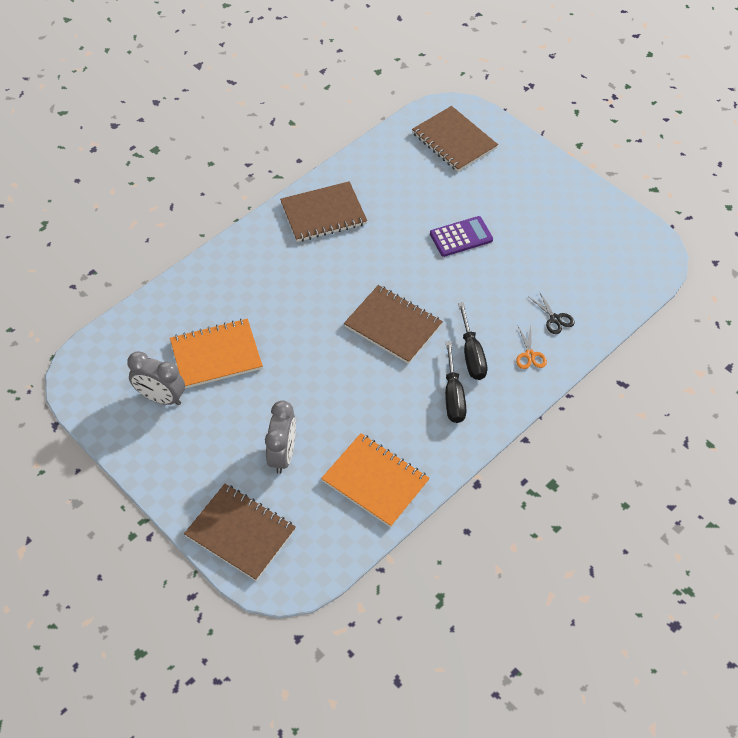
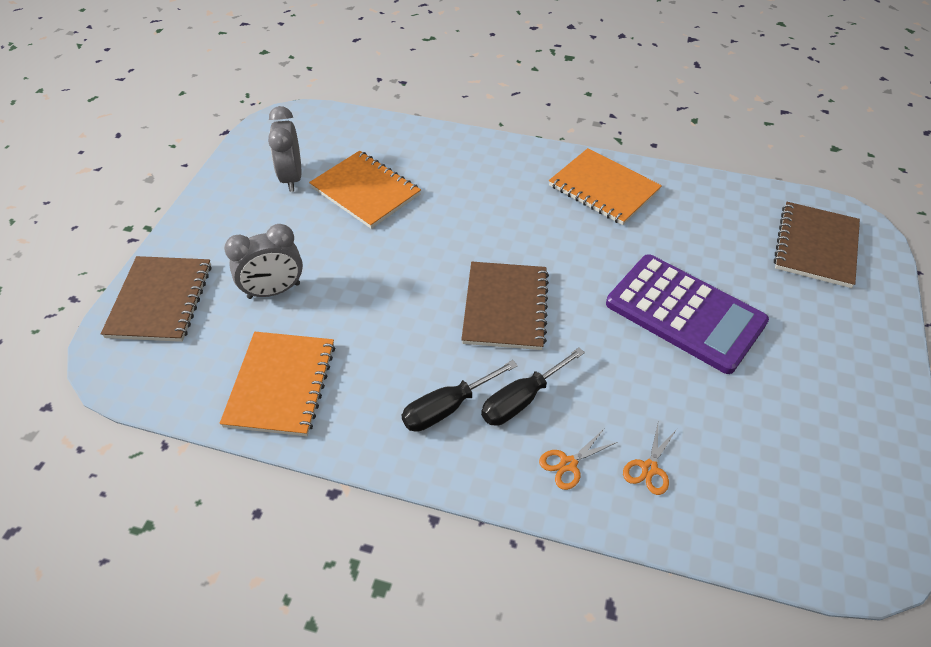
camera: 60 degrees right, 5 degrees down
(323, 213) = (603, 188): brown notebook -> orange notebook
(461, 237) = (685, 313): purple calculator -> purple calculator, size x1.80
(555, 319) = (649, 468): black scissors -> orange scissors

